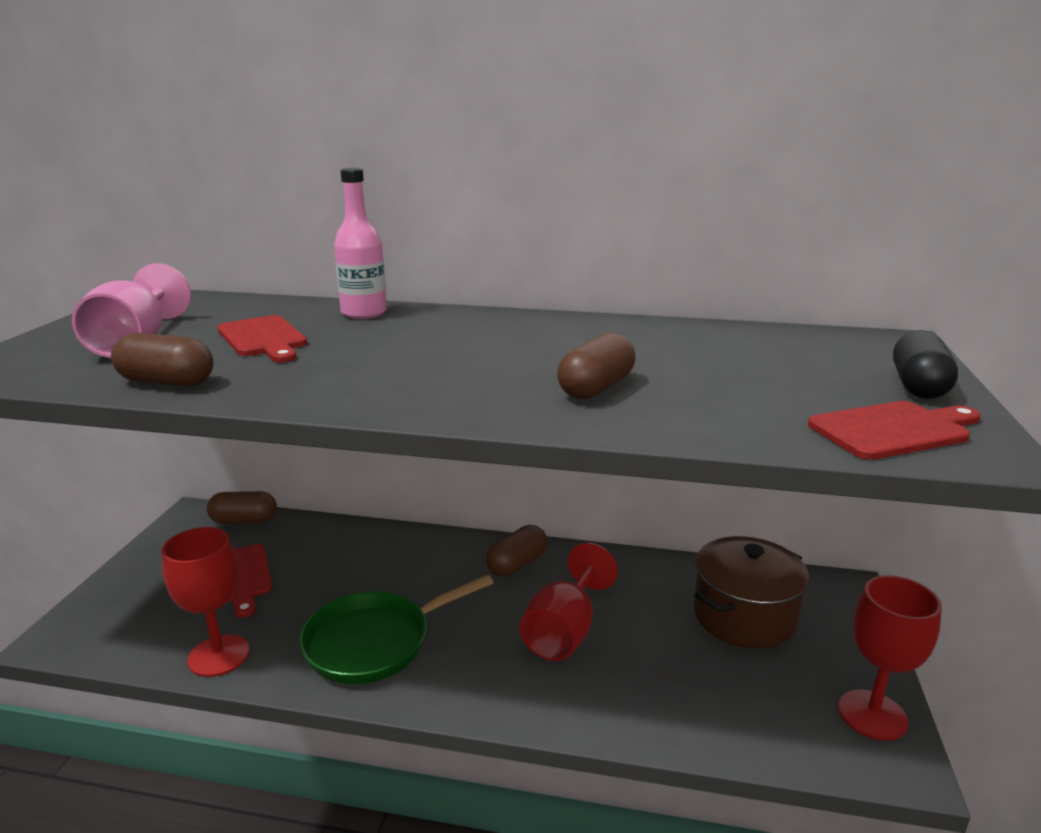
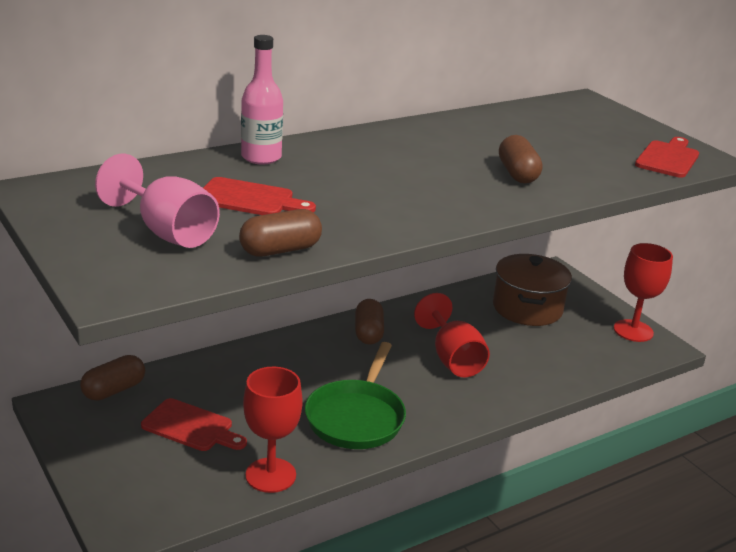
camera: 45 degrees left, 5 degrees up
(918, 386) = (639, 129): black capsule -> none

